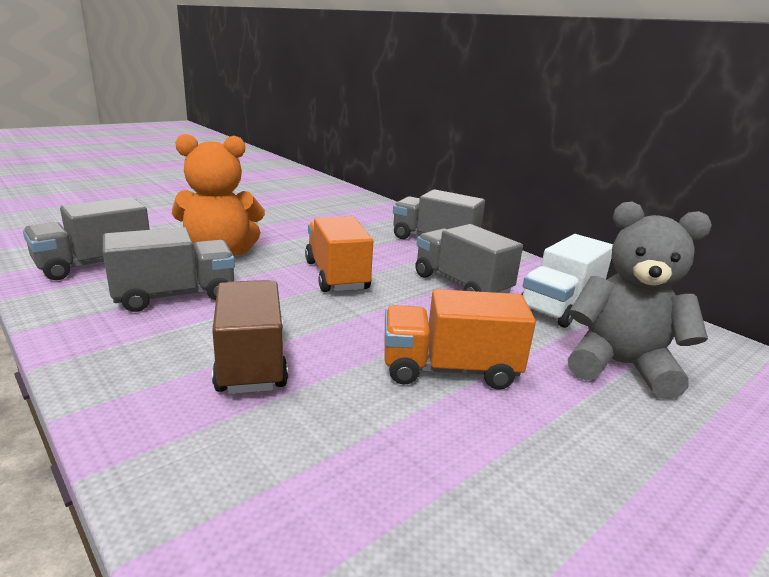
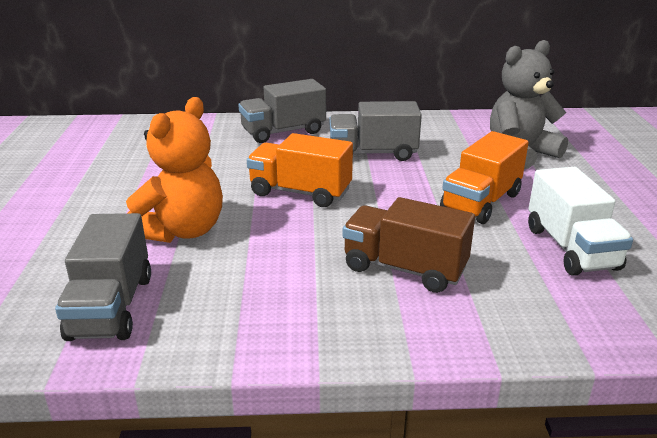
camera: 50 degrees left, 5 degrees up
(175, 295) = (251, 276): grey truck -> none
(560, 306) = (438, 137): white truck -> white truck (571, 248)

